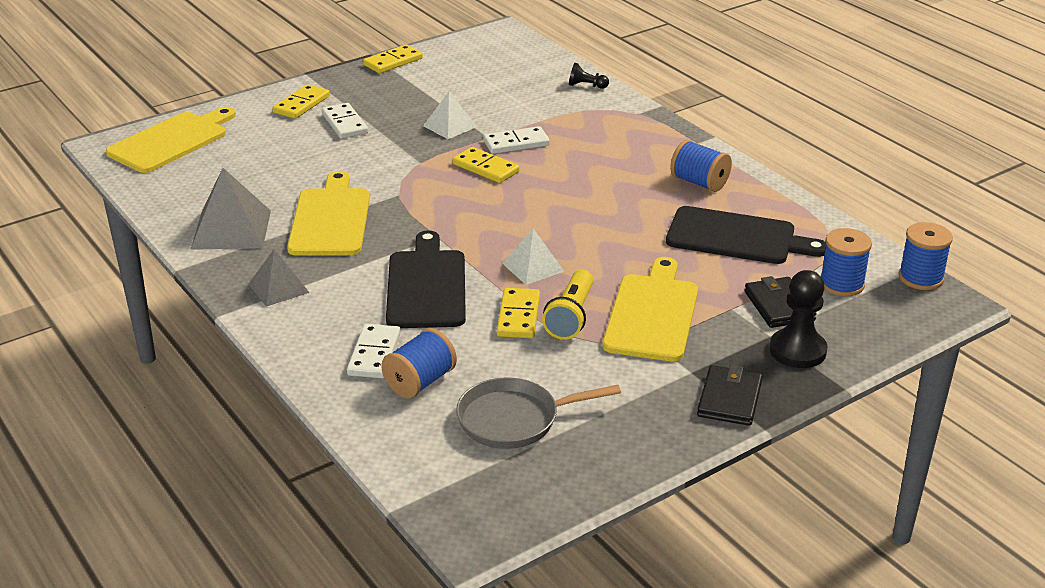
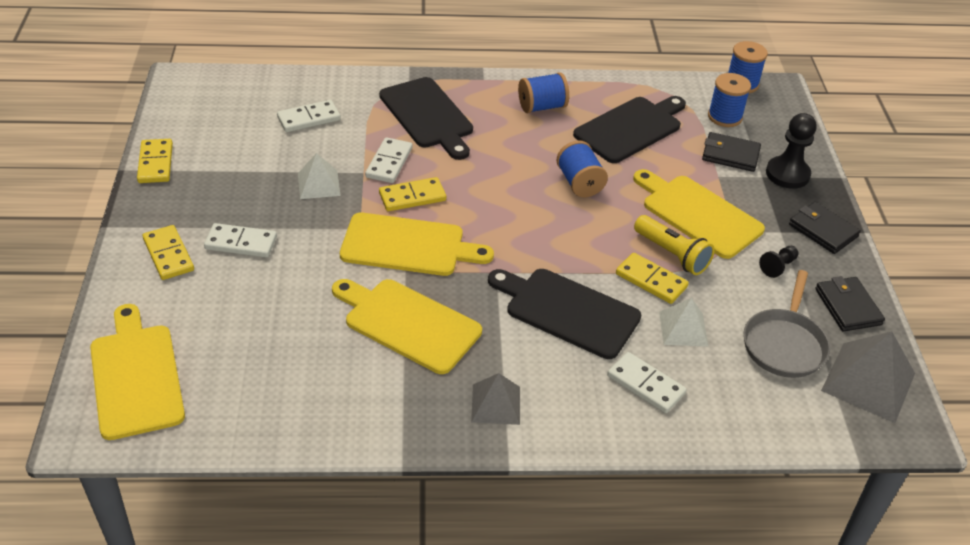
camera: 60 degrees left, 10 degrees up
(231, 229) = (363, 397): grey pyramid -> grey pyramid (868, 381)
(420, 382) = (703, 374): blue spool -> blue spool (579, 183)
(422, 187) = (408, 246): none -> yellow cutting board
(525, 92) = (309, 118): none -> white domino
(533, 267) = (588, 241): white pyramid -> white pyramid (683, 328)
(586, 86) = (335, 84): black pawn -> black pawn (778, 266)
(604, 137) = (428, 116): none -> black cutting board
(620, 447) = (847, 306): none -> black wallet

